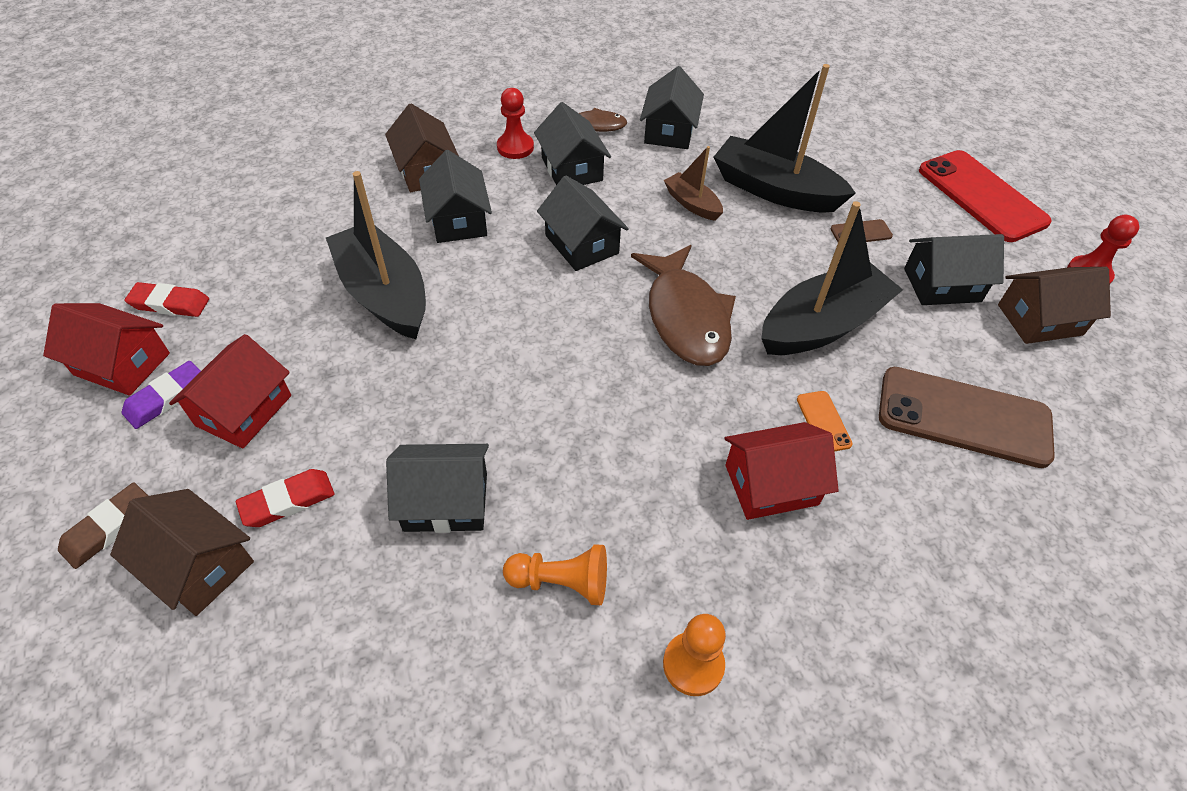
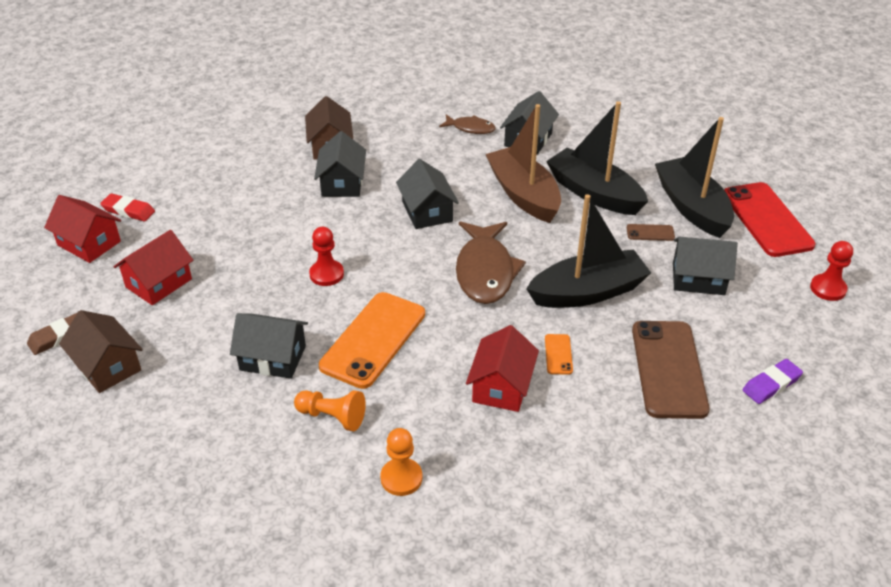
camera: 15 degrees right, 10 degrees down
(166, 398) = (112, 268): purple eraser -> purple eraser (771, 384)
(288, 501) = (172, 340): red eraser -> none
(384, 294) = (273, 225): black boat -> black boat (692, 207)
(515, 147) = (402, 137): red pawn -> red pawn (326, 274)
(571, 169) = (440, 158): black house -> none
(577, 445) = (373, 340): none -> orange phone
(692, 204) = (523, 194): brown boat -> brown boat, size x1.97
(771, 484) = (501, 386): red house -> red house turned 75 degrees counterclockwise
(963, 417) = (668, 369): brown phone -> brown phone turned 60 degrees clockwise
(1039, 319) = (767, 314): brown house -> none

